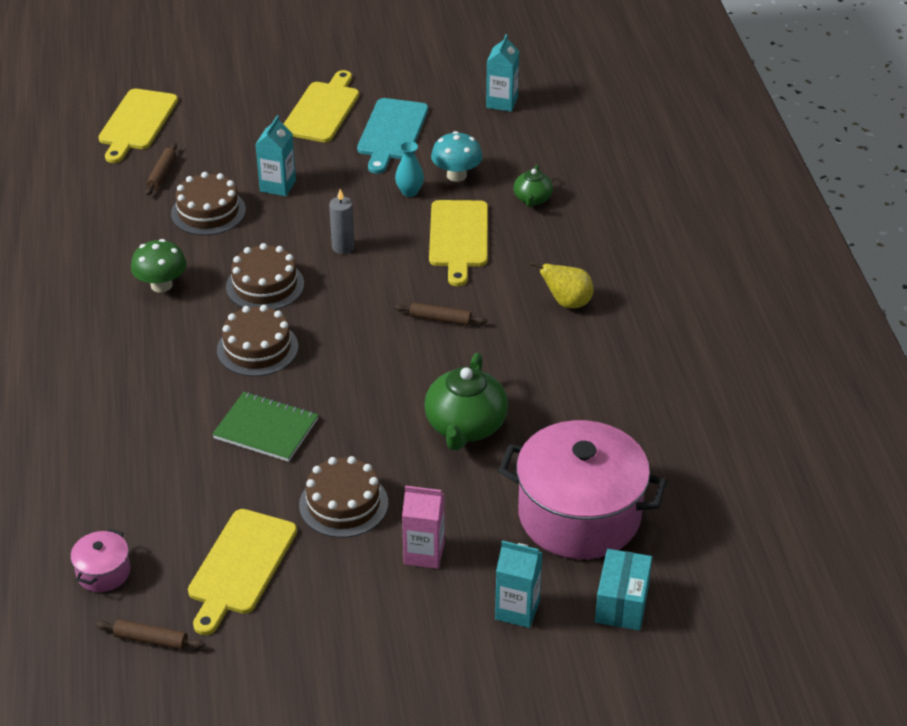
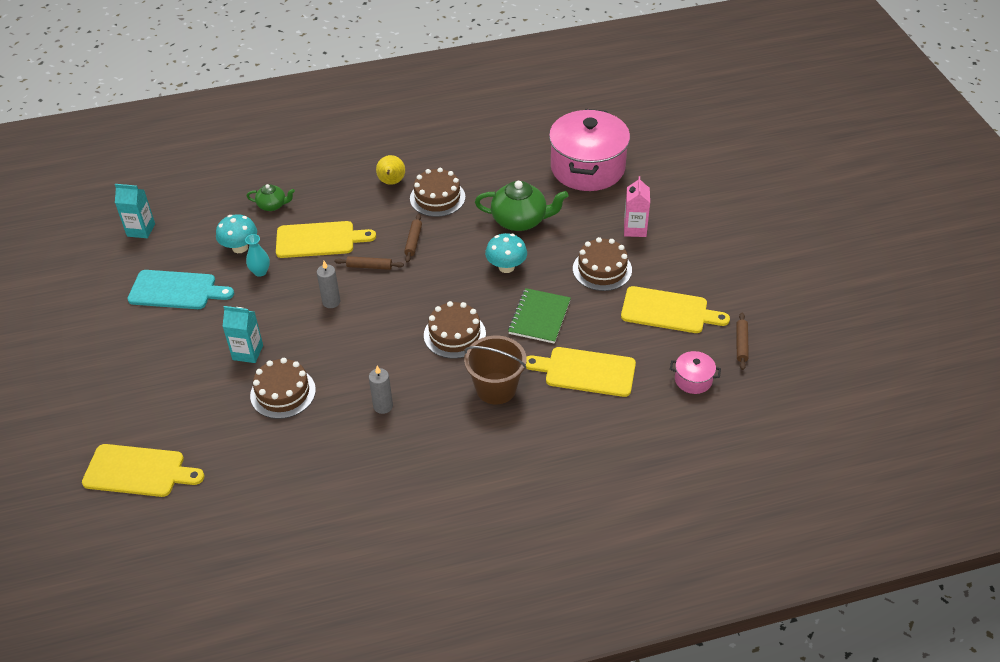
camera: 95 degrees left, 5 degrees up
(156, 379) = (496, 388): none -> brown bucket
(161, 285) = (383, 406): green mushroom -> grey candle
(162, 174) = (224, 435): brown rolling pin -> brown rolling pin (369, 266)
(265, 285) = (380, 341): brown cake -> brown cake (437, 198)
(322, 110) = (136, 338): yellow cutting board -> yellow cutting board (586, 371)
(371, 404) = (506, 267): none -> turquoise mushroom
(517, 610) = (668, 188): turquoise carton -> none
(622, 603) = (651, 149): turquoise box -> none

